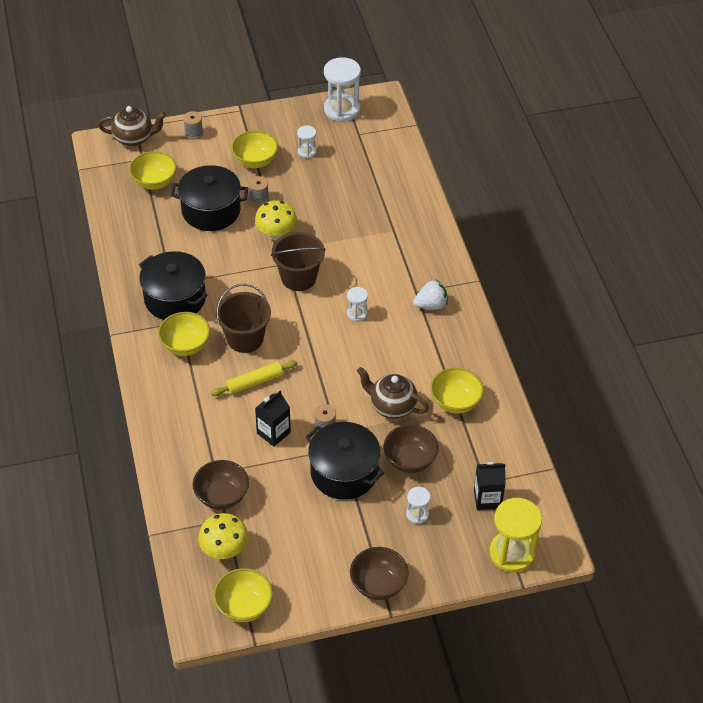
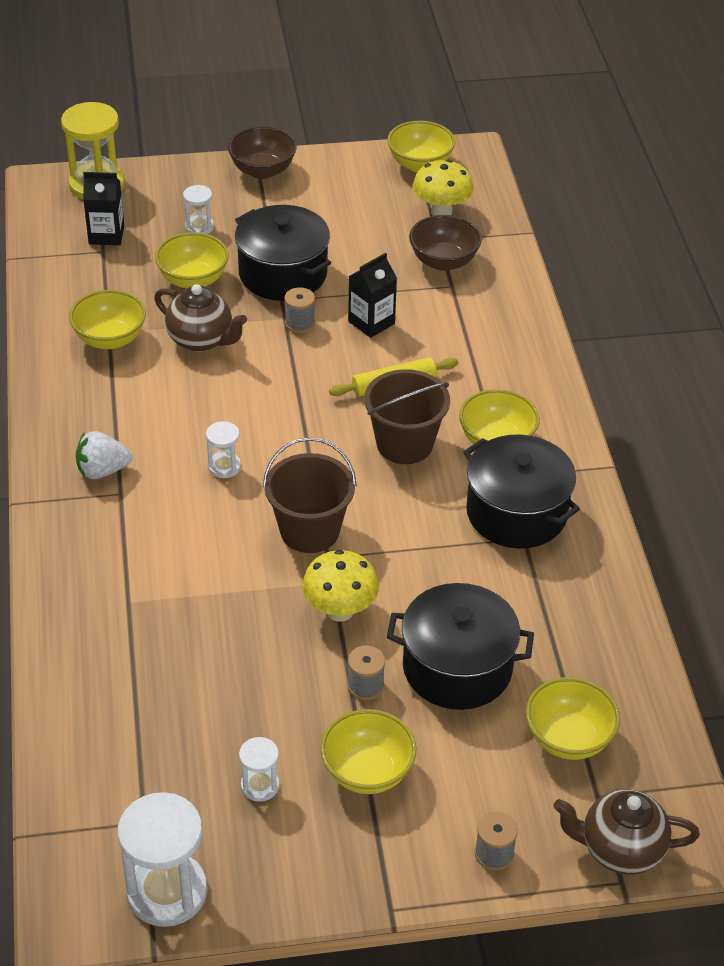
camera: 175 degrees left, 5 degrees down
(410, 460) = (193, 280): brown bowl -> yellow bowl

